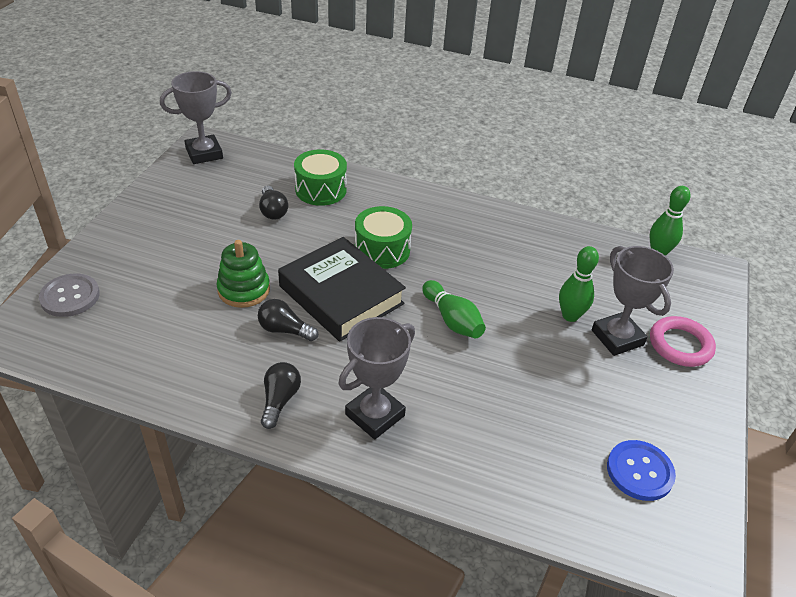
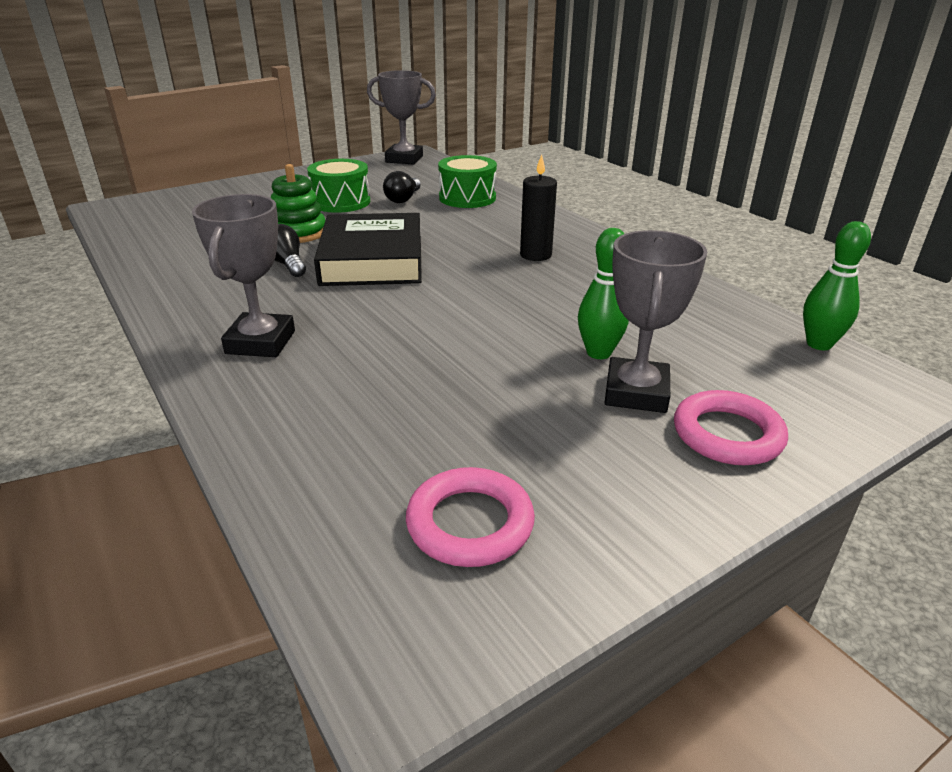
camera: 40 degrees right, 10 degrees down
(70, 297) = (177, 201): grey button -> none
(279, 400) = (204, 302): black light bulb -> none
(375, 415) = (260, 342): grey trophy -> grey trophy turned 75 degrees counterclockwise
(382, 250) = (461, 245): green drum -> green drum (341, 202)
(441, 239) = (535, 255): none -> black candle
(452, 320) = (451, 309): green bowling pin -> none
(639, 471) = (470, 523): blue button -> pink ring

